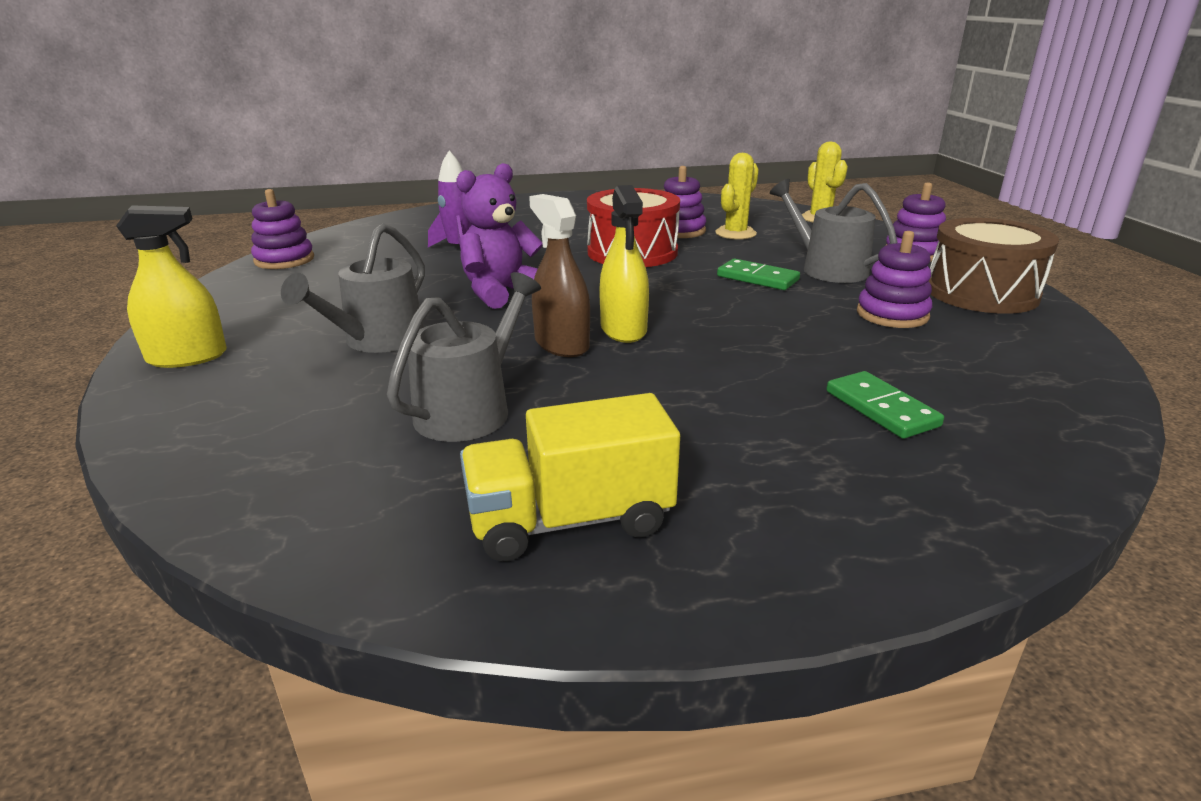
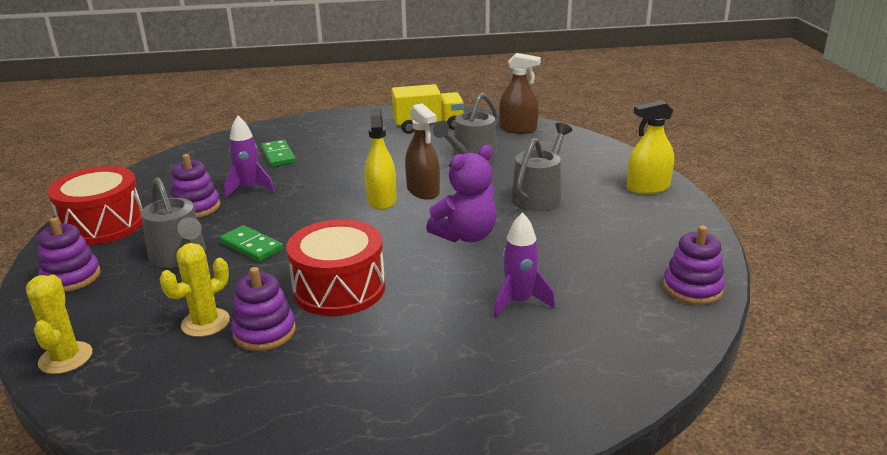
camera: 175 degrees left, 0 degrees up
(318, 512) = (518, 129): none -> brown spray bottle
(849, 341) = (249, 189): none -> purple rocket
(981, 293) = (103, 225): brown drum -> red drum

